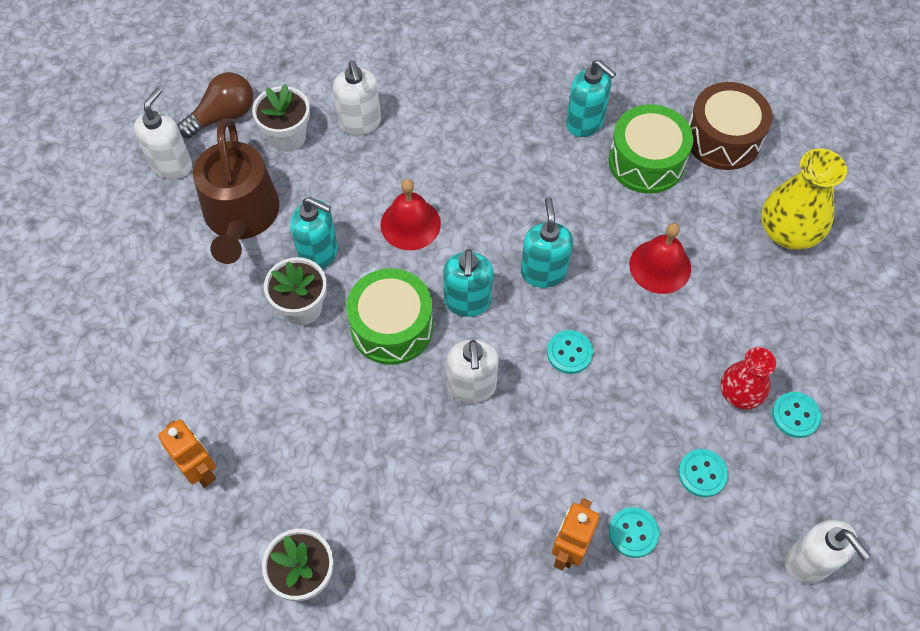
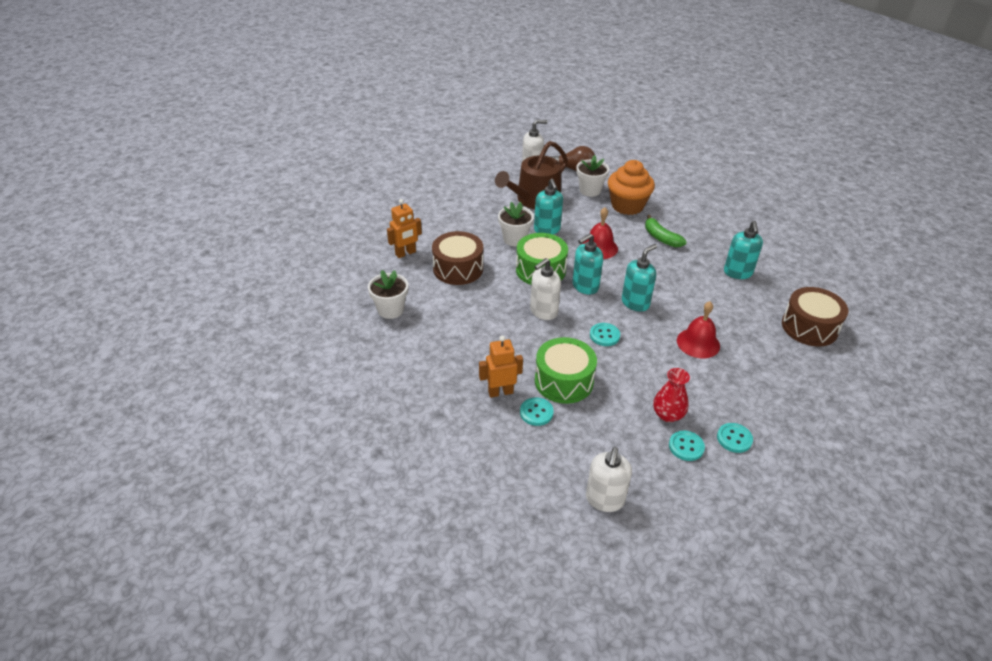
camera: 50 degrees right, 20 degrees down
(201, 470) = (405, 253): orange robot -> orange robot turned 45 degrees clockwise
(297, 425) = (458, 268): none -> brown drum
(360, 123) = (627, 206): white soap dispenser -> orange cupcake
(455, 142) = (661, 238): none -> green banana
(646, 161) = (750, 306): green drum -> green drum (564, 381)
(702, 473) = (602, 423): turquoise button -> turquoise button (734, 439)
(788, 232) = (793, 384): yellow vase -> none

